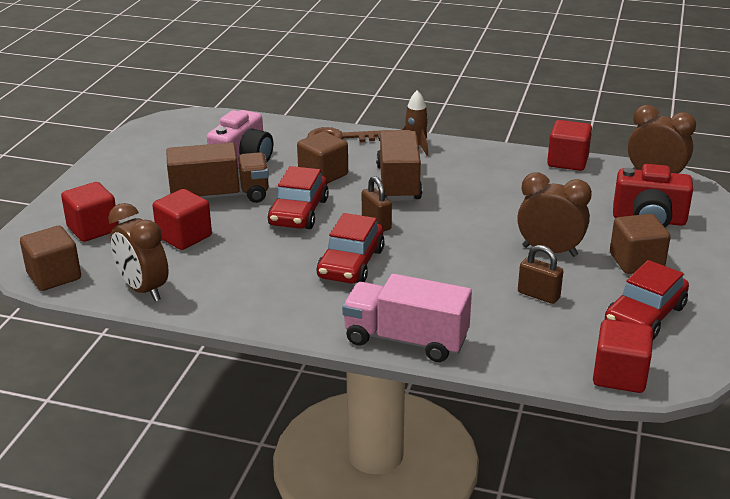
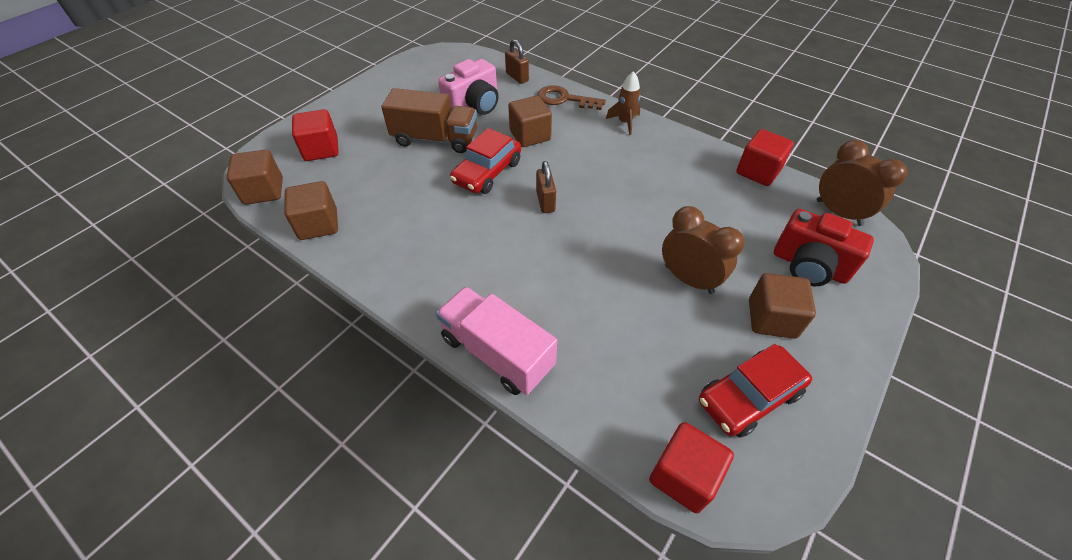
camera: 20 degrees right, 20 degrees up
(143, 289) = (318, 224): brown clock -> brown cube
(184, 237) = (383, 175): red cube -> none
(351, 264) = (499, 243): red car -> none
(398, 183) = (588, 160): brown truck -> none
(538, 295) = (651, 334): brown padlock -> brown padlock (517, 77)

